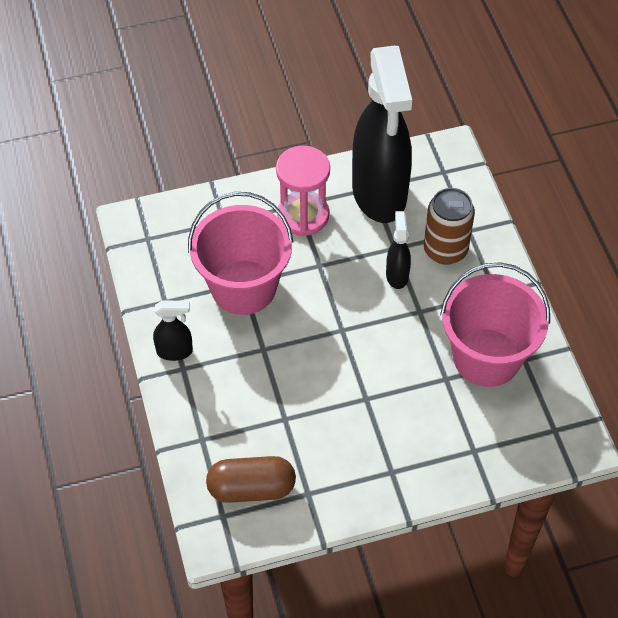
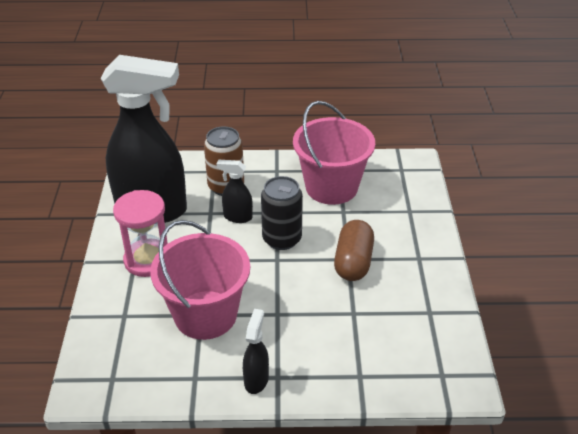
camera: 75 degrees left, 15 degrees down
(251, 488) = (418, 349): brown capsule -> brown capsule (353, 262)
(376, 327) = (282, 239): none -> black can

